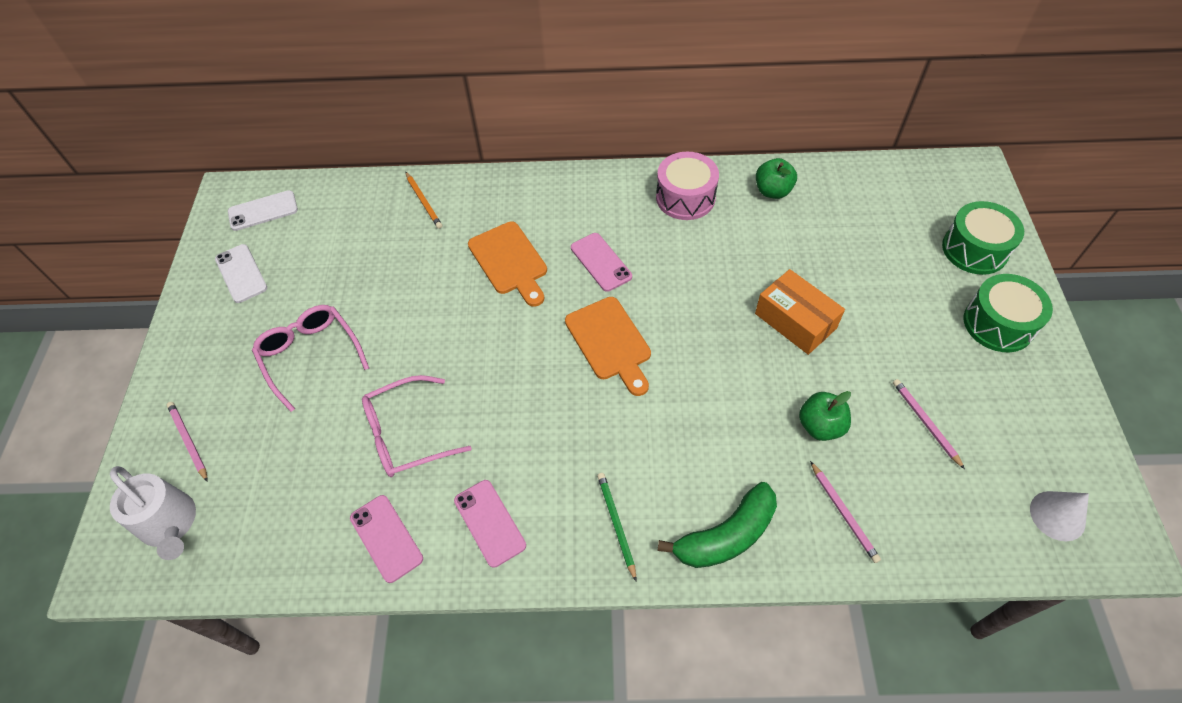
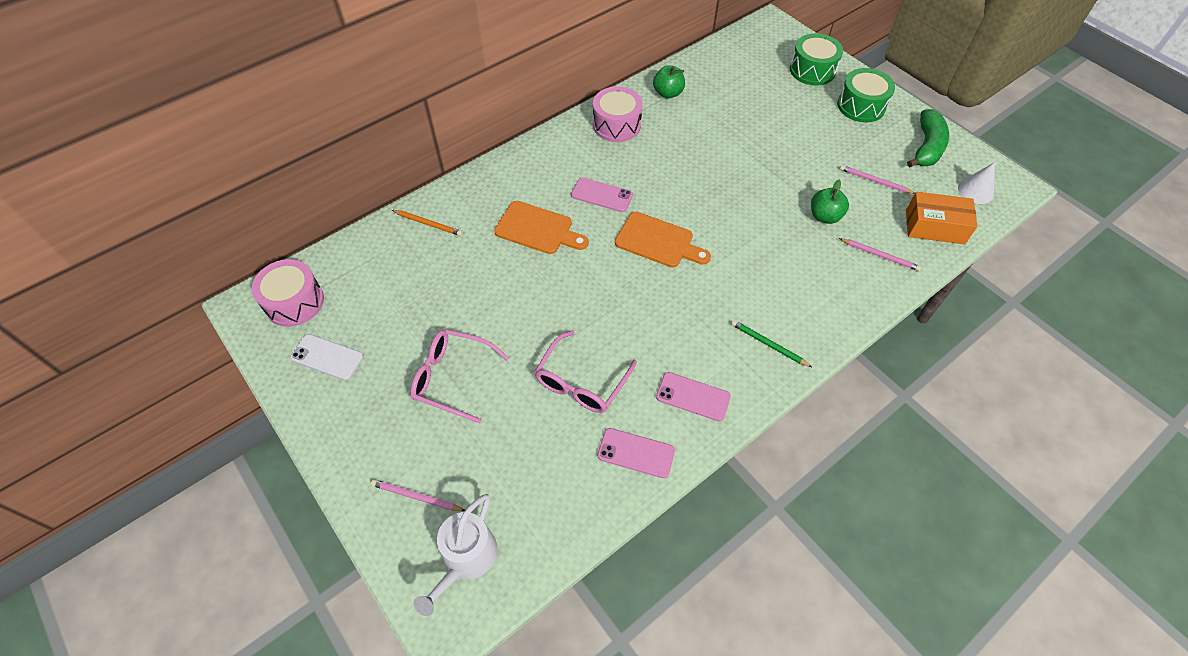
camera: 40 degrees left, 0 degrees up
(170, 524) = (466, 559): white watering can -> white watering can turned 105 degrees clockwise
(263, 211) = (294, 302): white phone -> pink drum
(726, 536) = (833, 309): green banana -> green banana (926, 147)
(795, 321) = (755, 164): orange box -> orange box (934, 226)

